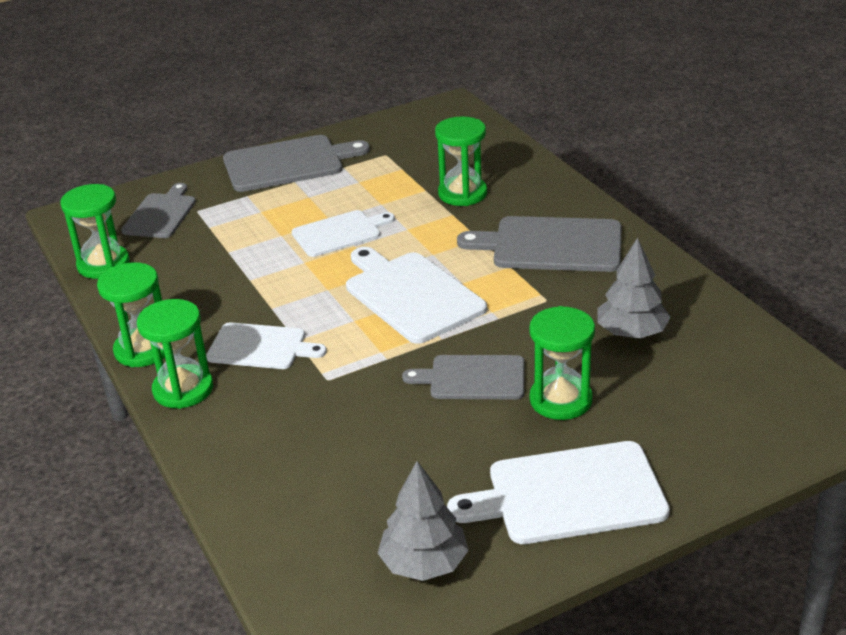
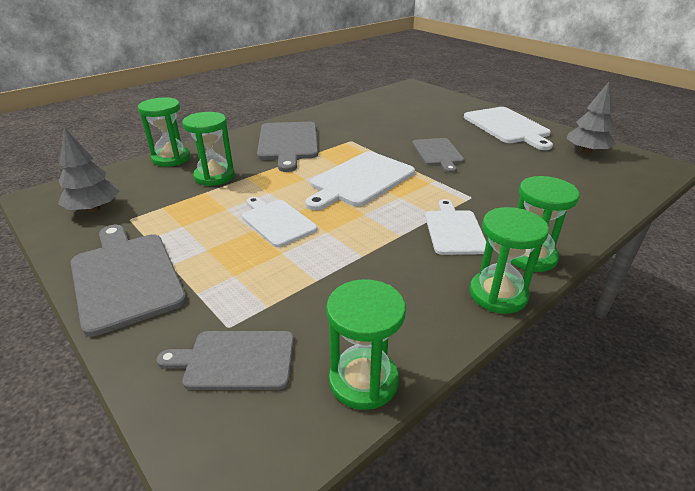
camera: 105 degrees left, 0 degrees up
(560, 400) = (441, 132): green hourglass -> green hourglass (171, 158)
(631, 333) = (374, 120): grey tree -> grey tree (94, 209)

